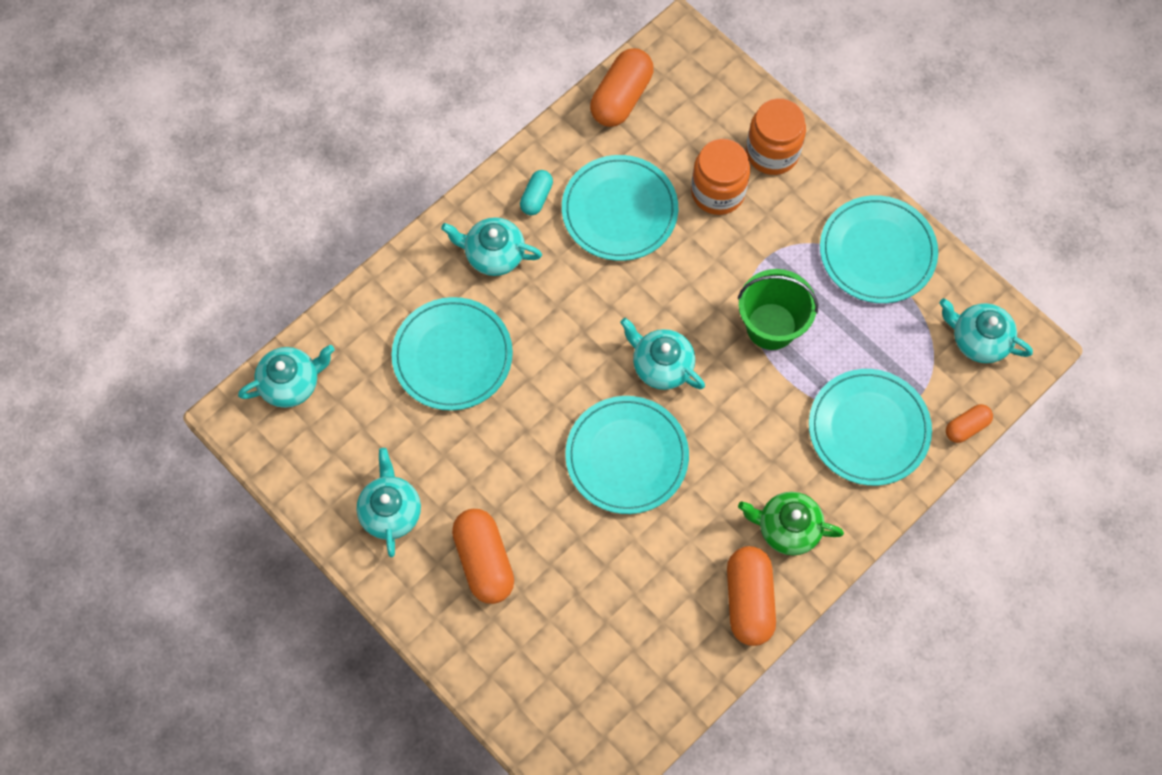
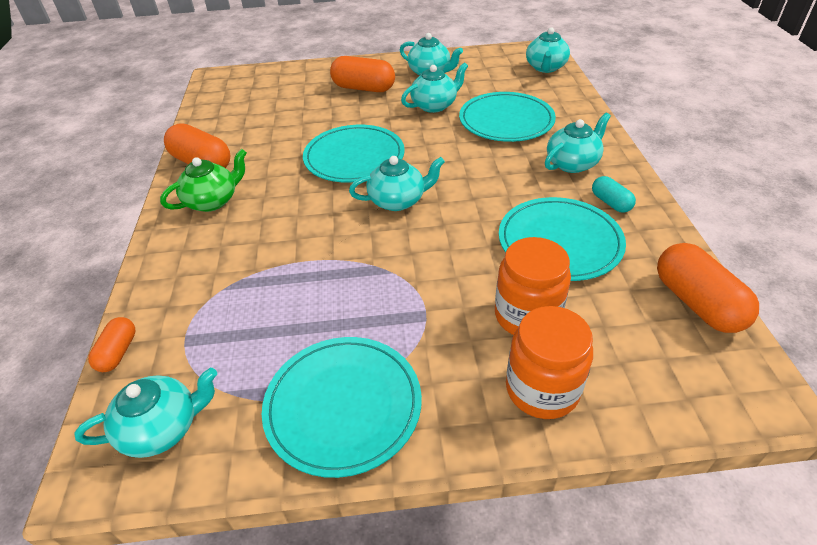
camera: 130 degrees right, 25 degrees down
(469, 450) = (434, 105): none -> turquoise teapot
(771, 326) = (359, 276): green bucket -> none
(868, 429) = (208, 284): turquoise plate -> none

